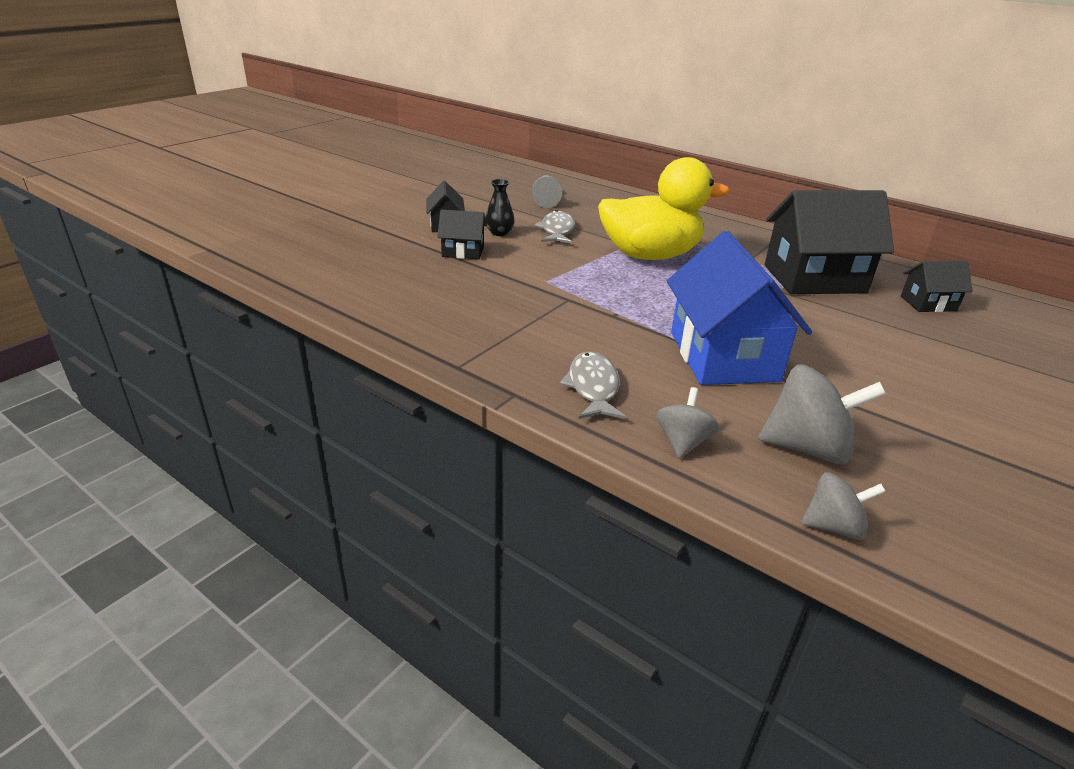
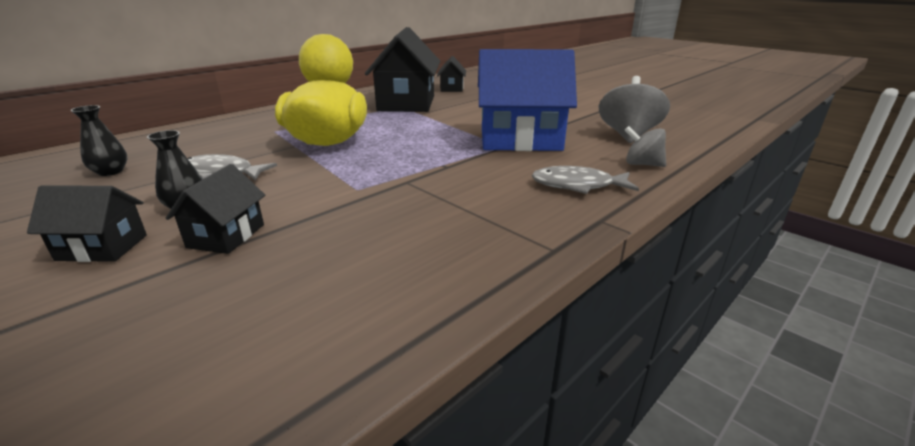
camera: 80 degrees left, 5 degrees down
(546, 200) = (110, 172): grey pawn -> black vase
(833, 526) = (702, 141): grey spinning top -> none

